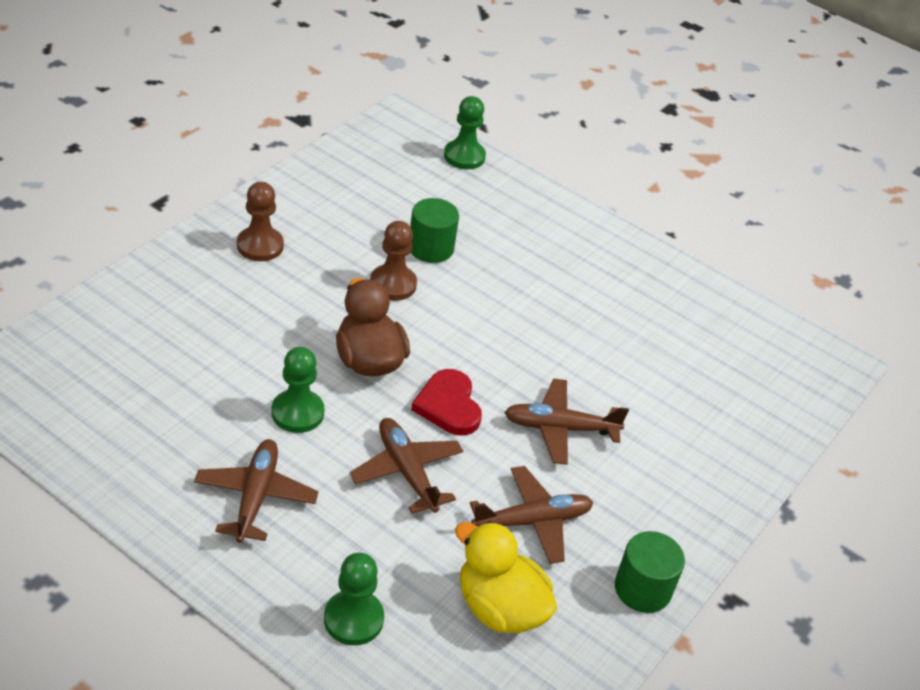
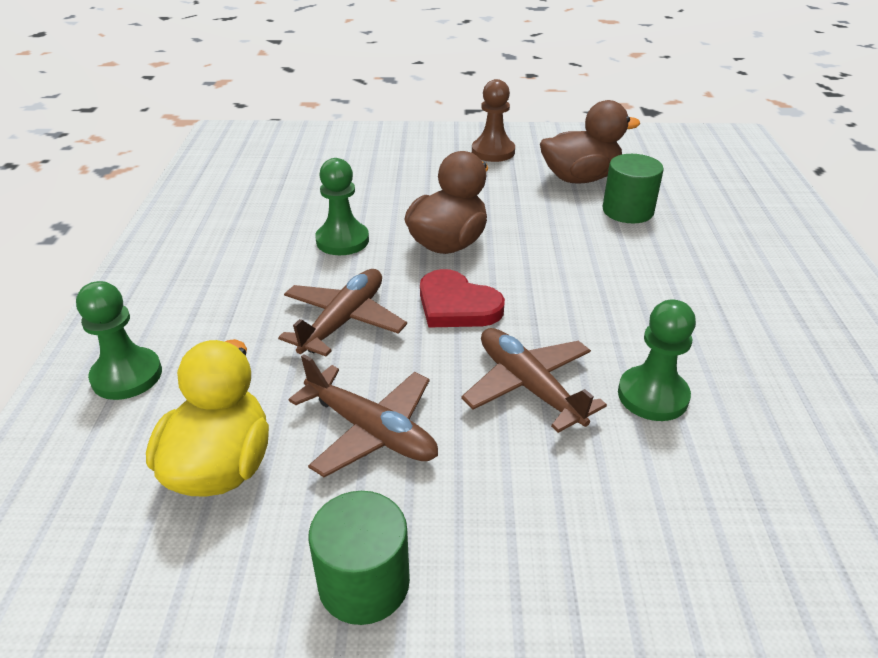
camera: 60 degrees right, 5 degrees down
(255, 496) = (227, 264): brown plane -> none
(360, 235) = (580, 178): none -> brown duck
(393, 284) = (553, 214): brown pawn -> none
(448, 405) = (457, 305): red heart -> red heart turned 90 degrees counterclockwise
(464, 156) = (763, 176): green pawn -> green pawn (652, 396)

